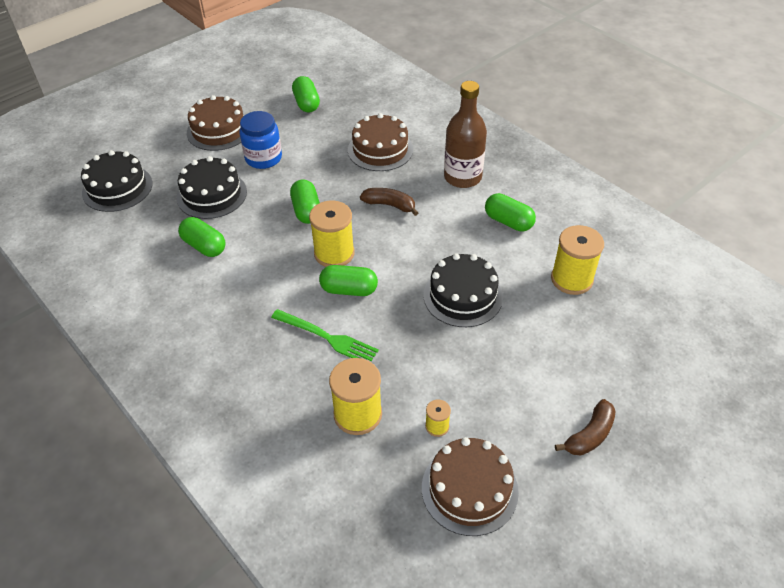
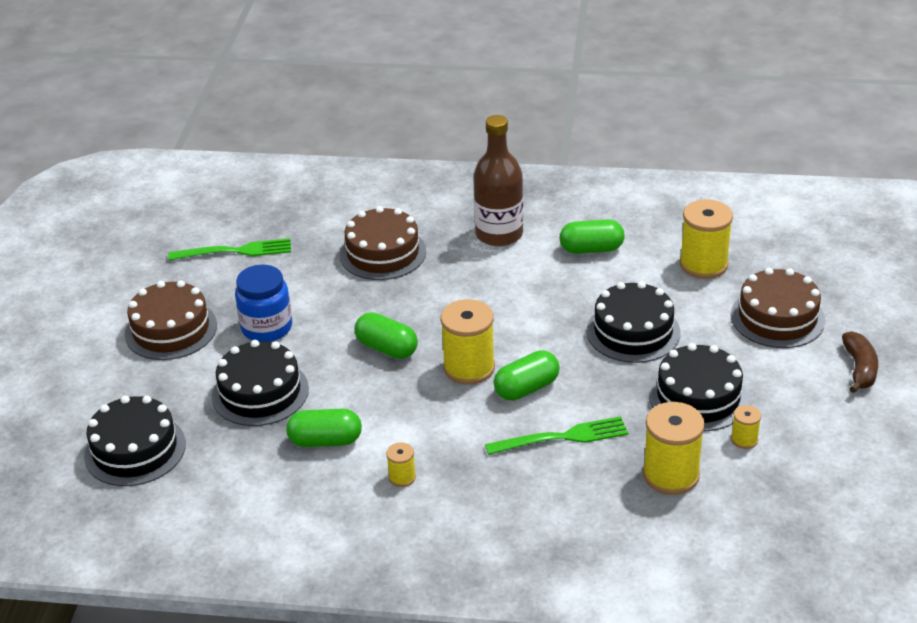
camera: 40 degrees left, 10 degrees down
(211, 297) = (402, 477): none -> yellow spool
(306, 103) = (236, 251): green capsule -> green fork
(389, 205) = (463, 296): brown banana -> none
(446, 372) = (698, 397): none -> black cake
(469, 489) = (825, 464): brown cake -> brown cake (777, 317)

